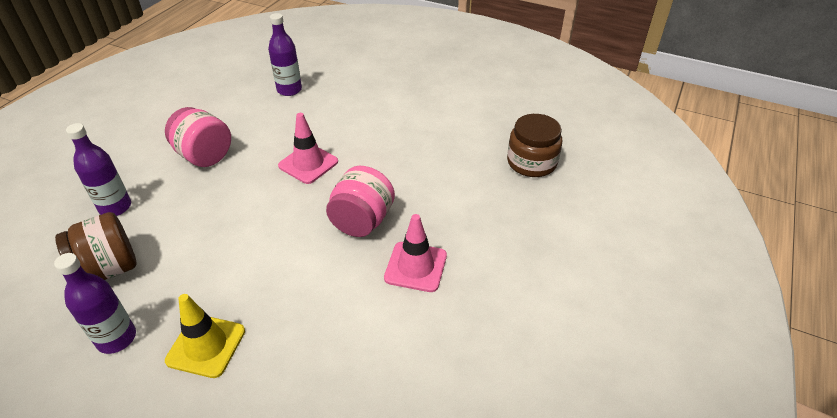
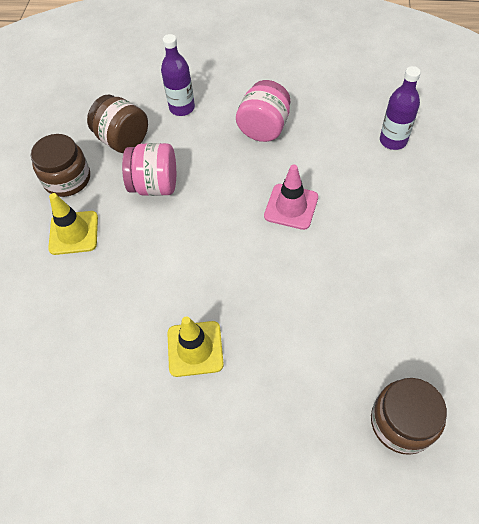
camera: 75 degrees right, 15 degrees up
(116, 338) = (67, 179): purple bottle -> brown jar
(362, 221) = (234, 282): pink jar -> pink jar (155, 185)
(415, 267) = (195, 348): pink traffic cone -> yellow traffic cone

